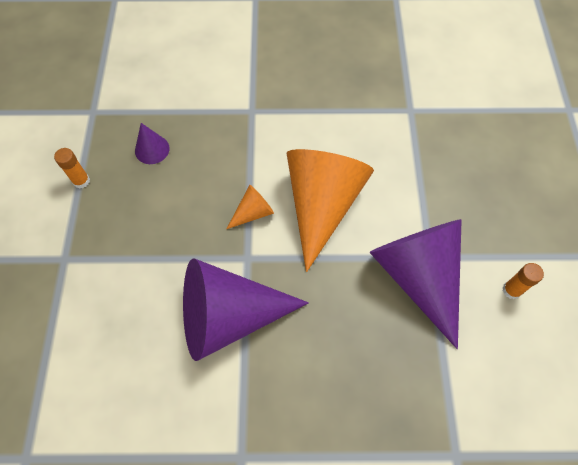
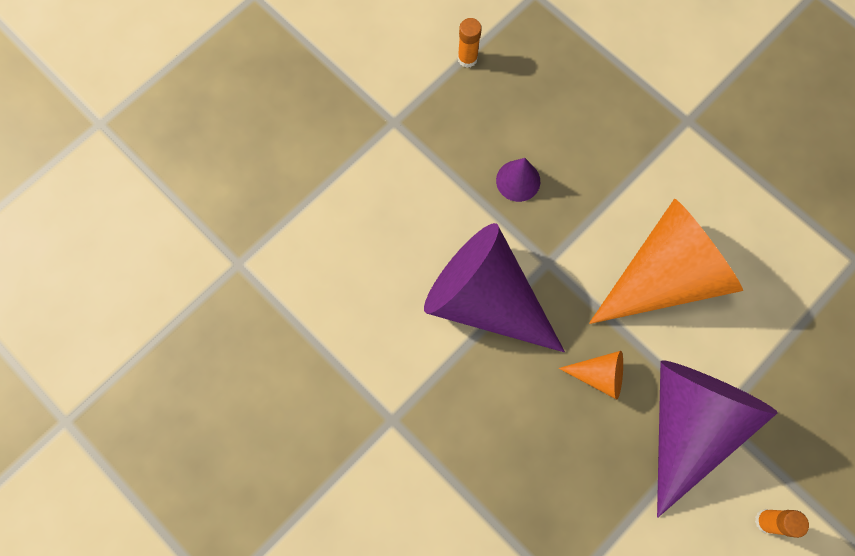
camera: 45 degrees right, 10 degrees up
(152, 149) = (556, 80): purple cone -> purple cone (518, 180)
(253, 212) = (593, 225): orange cone -> orange cone (599, 375)

